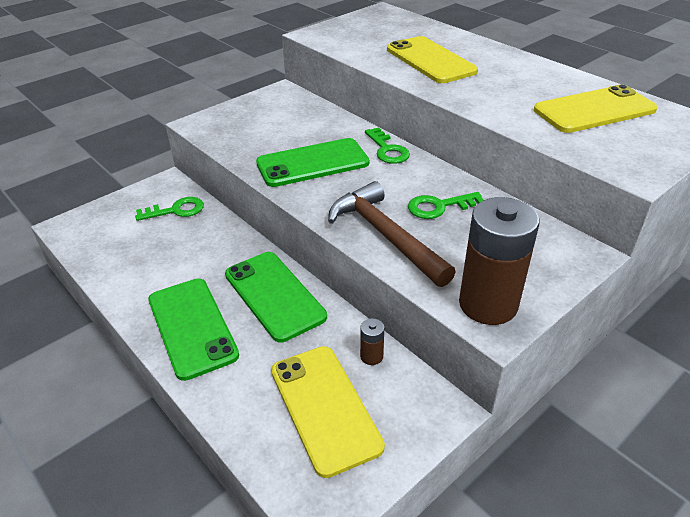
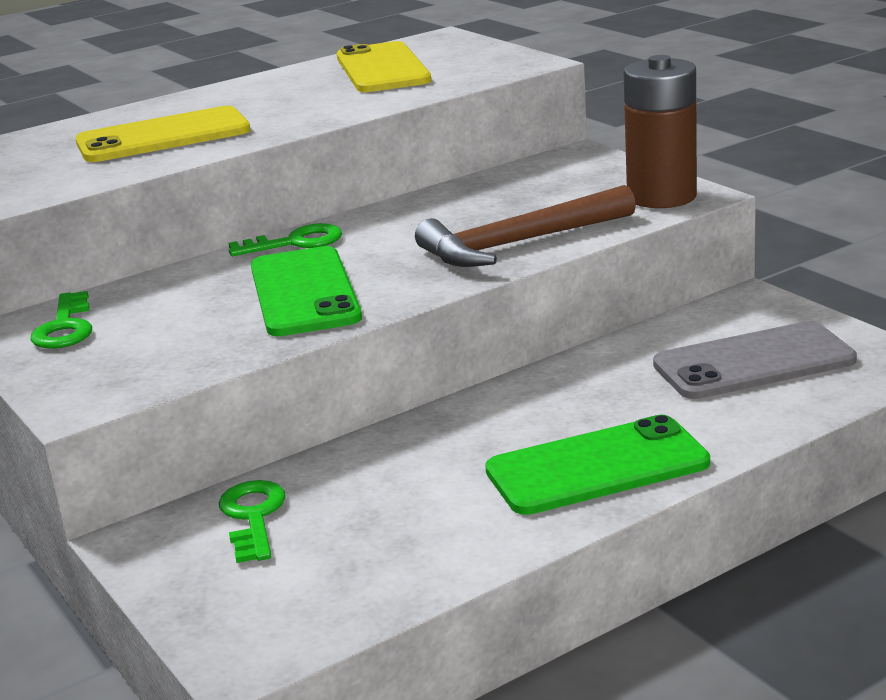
camera: 80 degrees left, 15 degrees down
(274, 295) = (535, 404): green phone -> none
(325, 407) = (753, 362): yellow phone -> grey phone
(371, 356) = (667, 335): brown battery -> none
(439, 207) = (463, 214): green key -> green key (65, 327)

